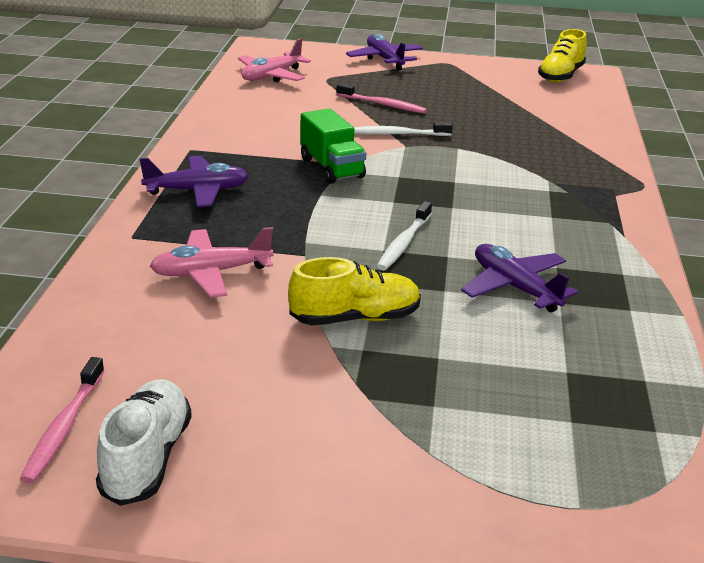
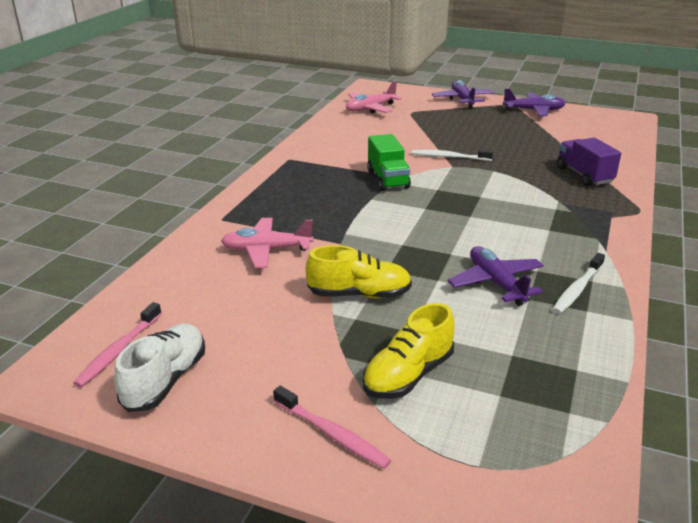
camera: 15 degrees right, 0 degrees up
(197, 191) = (281, 189): purple plane -> purple plane (533, 111)
(383, 105) = (447, 134): pink toothbrush -> pink toothbrush (332, 434)
(403, 243) = (420, 240): white toothbrush -> white toothbrush (577, 289)
(560, 76) = (602, 119): yellow shoe -> yellow shoe (408, 375)
(566, 147) = (584, 175): none -> purple truck

